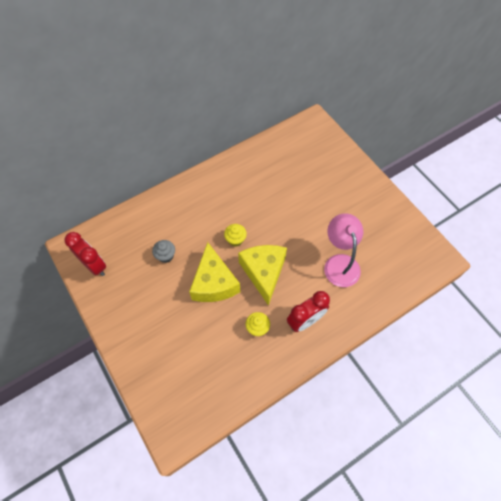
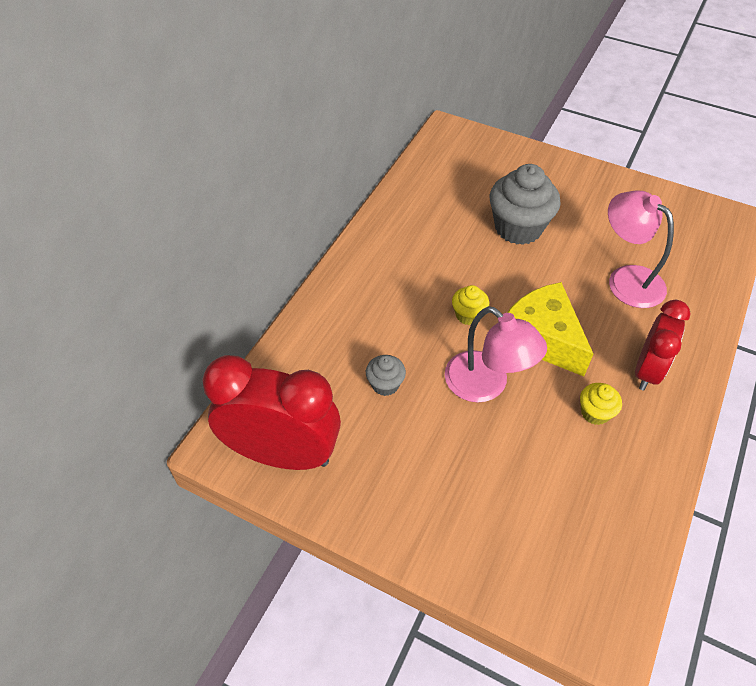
camera: 30 degrees left, 10 degrees down
(94, 265) = (282, 454): red clock -> red clock, size x1.61
(214, 283) = (486, 385): yellow cheese -> pink lamp
(304, 202) = (518, 228): none -> grey cupcake

